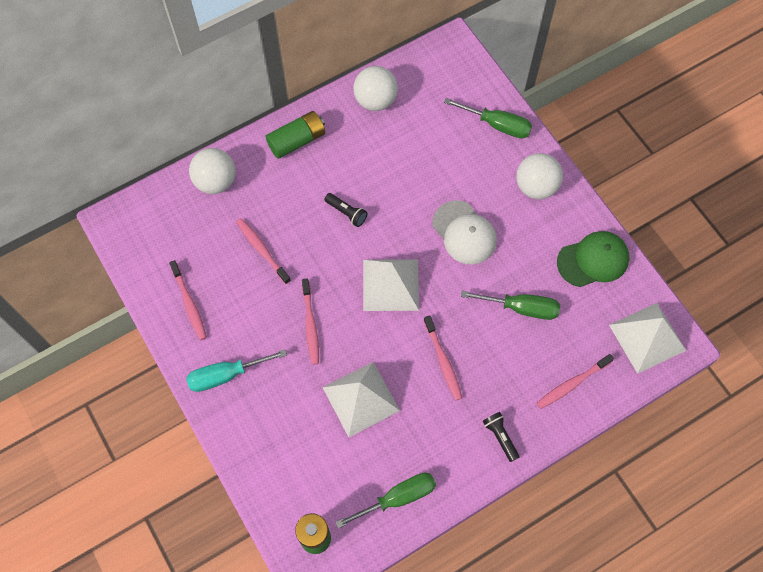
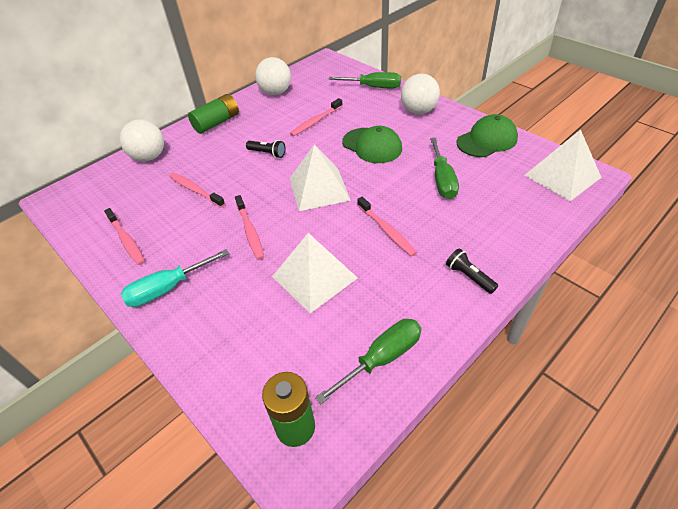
camera: 10 degrees left, 20 degrees down
(464, 233) = (372, 146): white cap -> green cap
(521, 308) = (442, 180): green screwdriver -> green screwdriver turned 90 degrees clockwise
(572, 384) = (516, 221): pink toothbrush -> pink toothbrush (316, 121)

